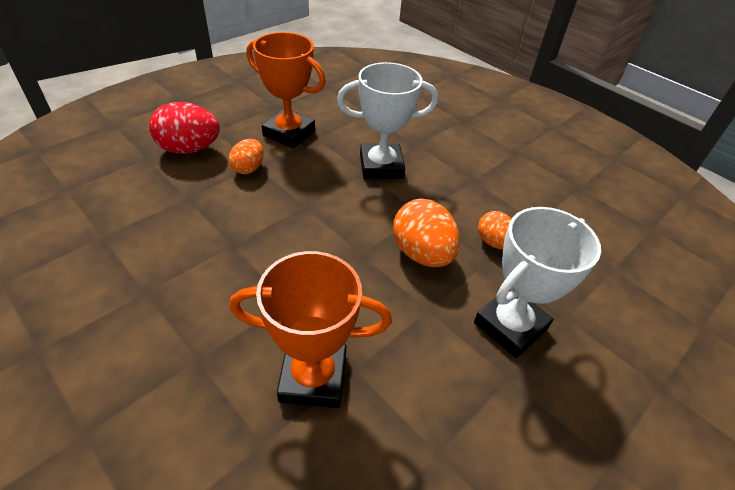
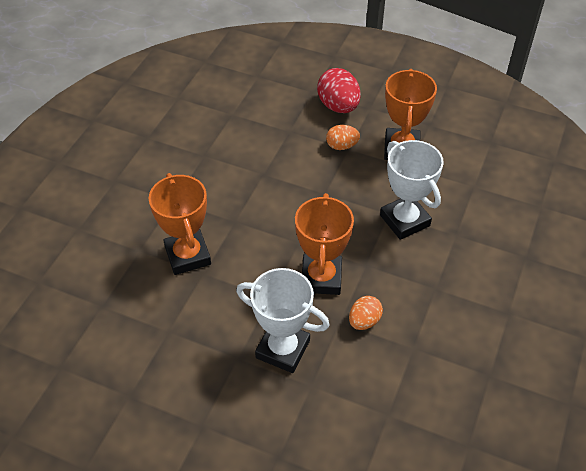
camera: 70 degrees right, 5 degrees up
(422, 253) = (321, 278): orange egg -> orange trophy

